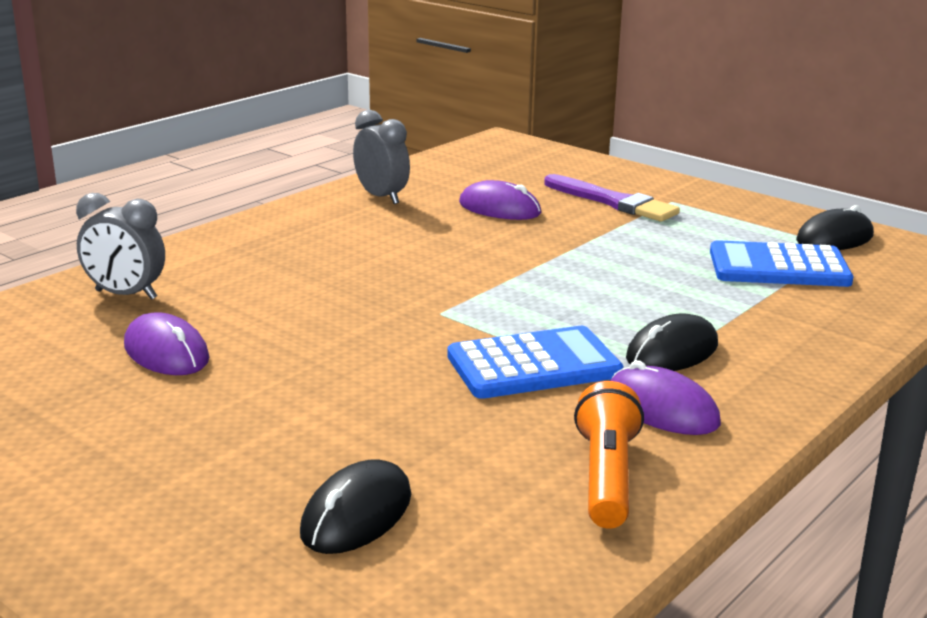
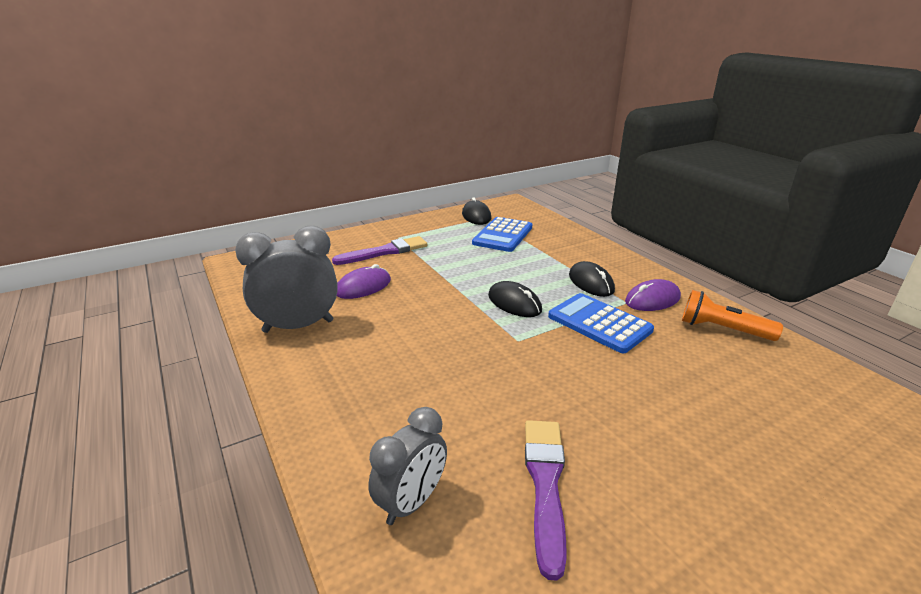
camera: 70 degrees left, 5 degrees up
(166, 352) = (545, 484): purple mouse -> purple brush
(356, 514) = (779, 418): black mouse -> black mouse (514, 303)
(381, 197) = (298, 326): grey clock -> grey clock, size x1.53
(534, 365) = (599, 323): blue calculator -> blue calculator turned 45 degrees counterclockwise

